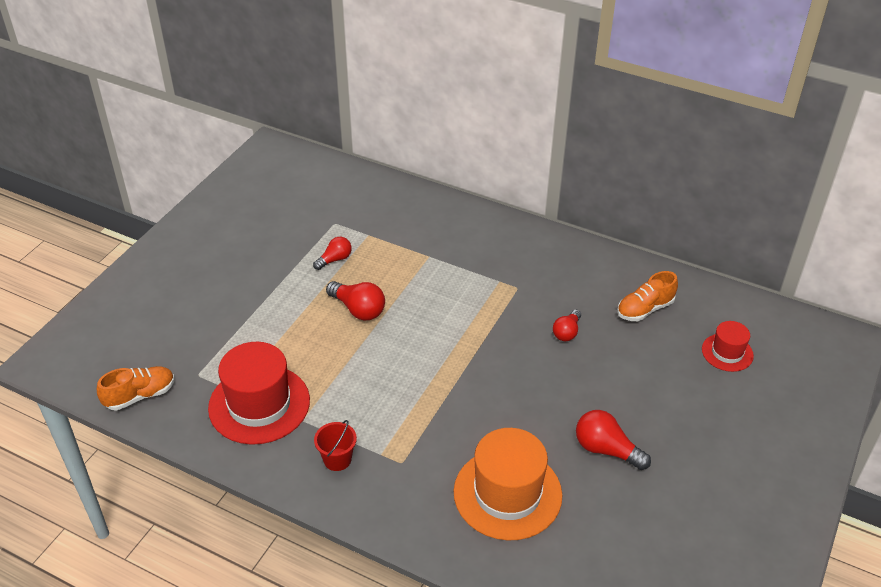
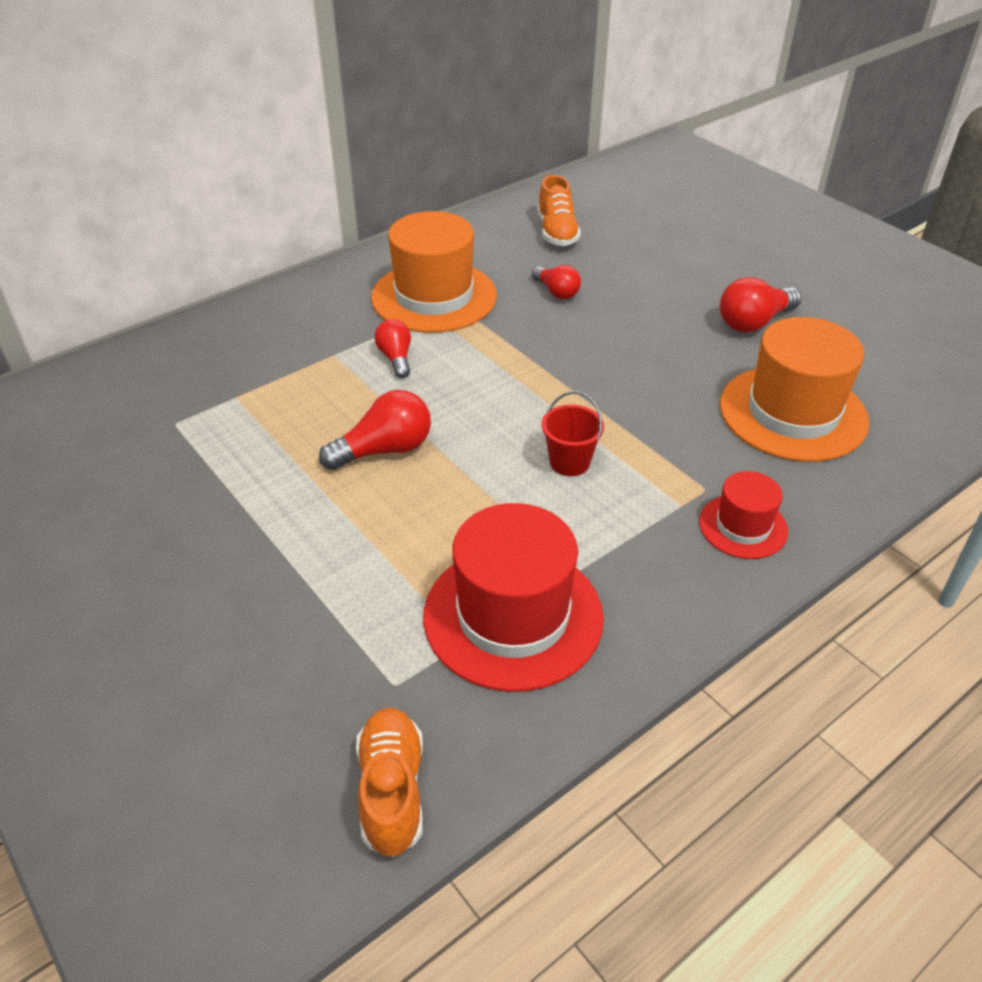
camera: 65 degrees left, 0 degrees up
(335, 259) = (256, 445): red light bulb -> red light bulb (396, 358)
(337, 459) = (672, 553): red bucket -> red bucket (569, 462)
(518, 276) = (434, 296): none -> orange hat
(727, 352) = (653, 208): red hat -> red hat (743, 526)

